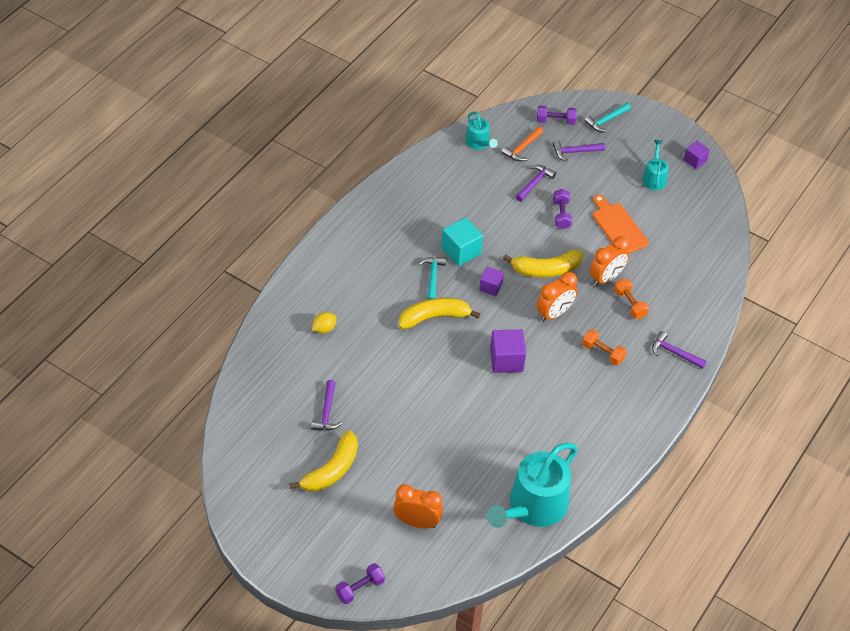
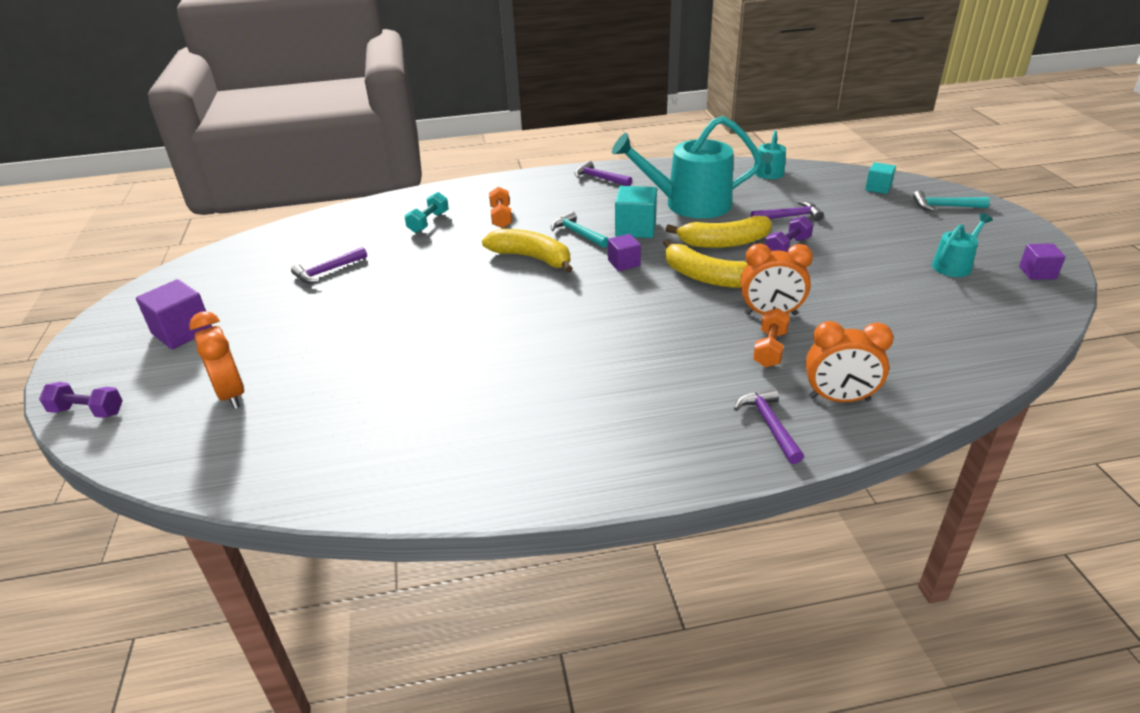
camera: 50 degrees right, 15 degrees down
(324, 329) = (428, 222): yellow lemon -> turquoise dumbbell
(331, 470) = (253, 310): yellow banana -> yellow banana (724, 242)
(432, 277) = (578, 233): turquoise hammer -> turquoise hammer turned 90 degrees counterclockwise
(506, 360) = (547, 321): purple cube -> purple cube (182, 332)
(522, 148) = (811, 192): orange hammer -> none
(533, 507) = (352, 463): turquoise watering can -> turquoise watering can (689, 204)
(554, 313) = (661, 312): orange clock -> orange clock (839, 398)
(555, 121) = (878, 188): purple dumbbell -> turquoise cube
(575, 152) = (871, 213): purple hammer -> purple hammer (599, 178)
(603, 353) = (668, 373): orange dumbbell -> orange dumbbell (501, 217)
(618, 227) = (848, 282): orange cutting board -> none

